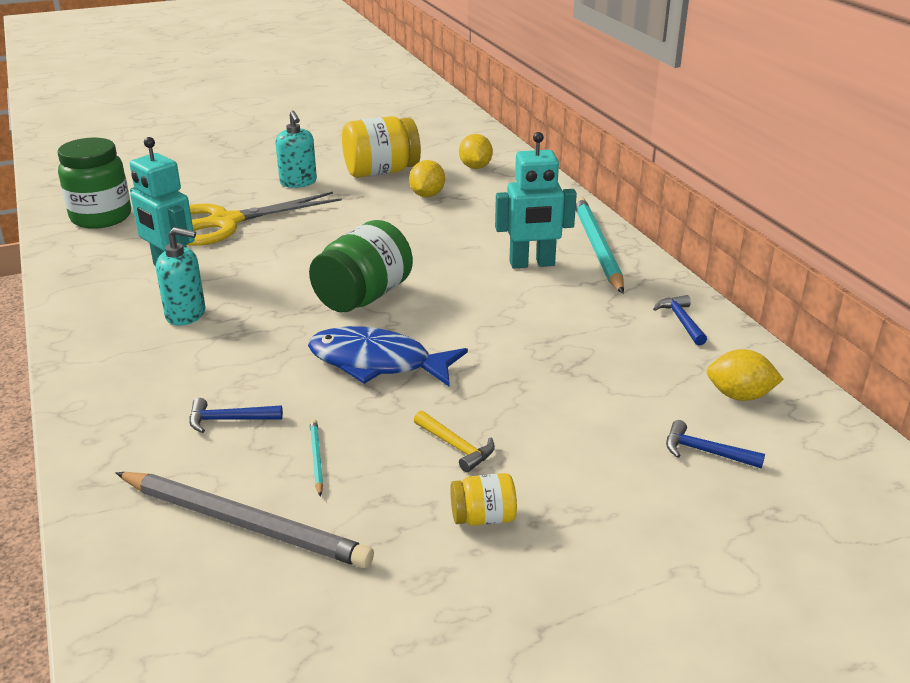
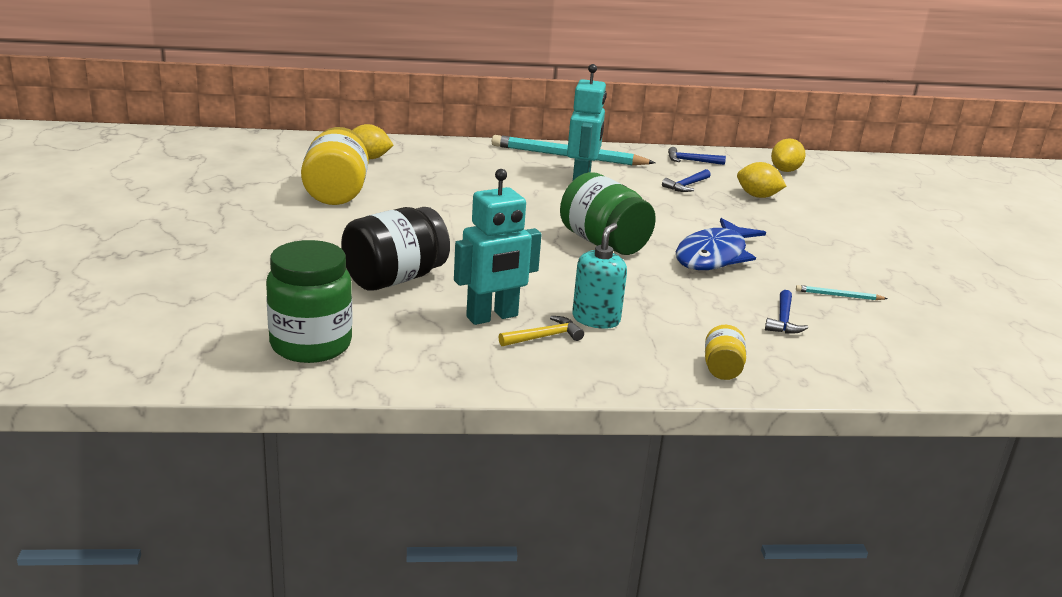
camera: 75 degrees left, 5 degrees down
(224, 223) = (394, 279): yellow scissors -> black jar
(244, 523) = (913, 329): grey pencil -> none
(298, 182) = (321, 231): turquoise soap dispenser -> none
(427, 195) = (414, 186): yellow lemon -> yellow lemon (757, 196)
(456, 446) = (829, 251): yellow hammer -> yellow hammer (544, 337)
(483, 518) = (905, 258): yellow jar -> yellow jar (722, 369)
(705, 452) = (842, 192): blue hammer -> blue hammer (686, 186)

